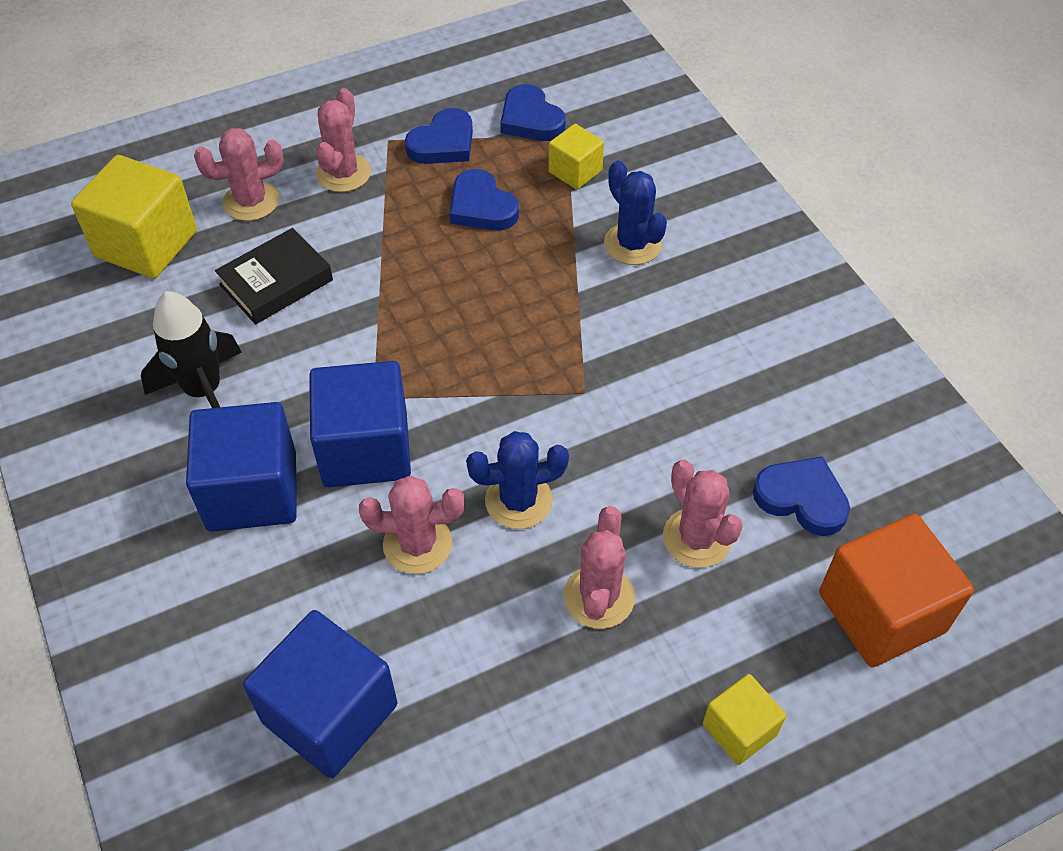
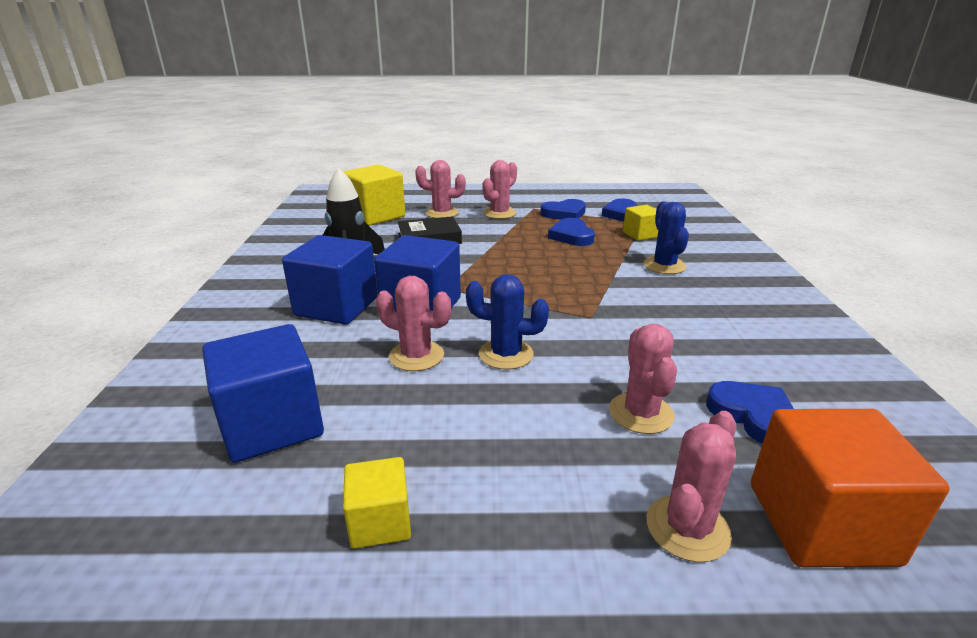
camera: 25 degrees right, 25 degrees down
(599, 597) = (533, 423): pink cactus -> pink cactus (687, 528)
(739, 729) = (617, 567): yellow cube -> yellow cube (380, 522)

